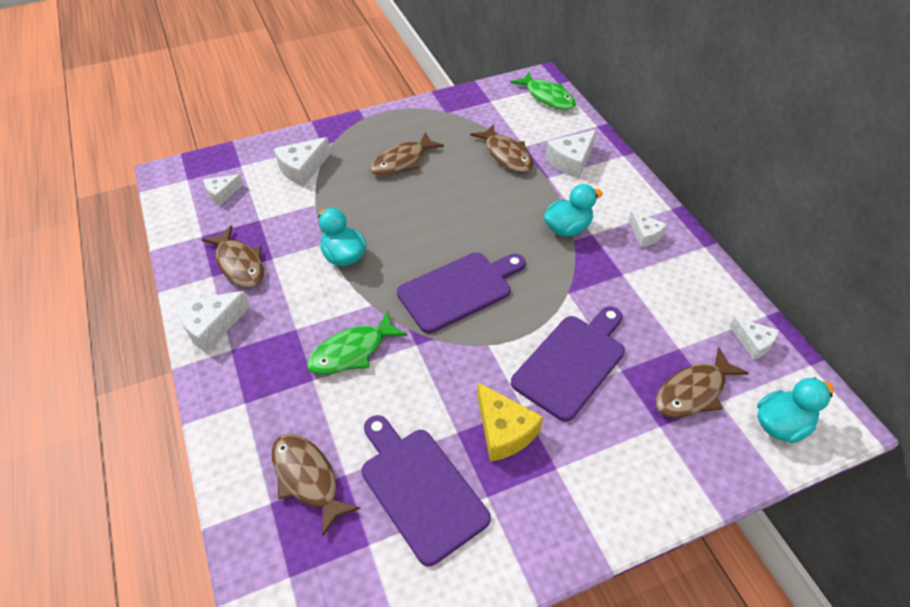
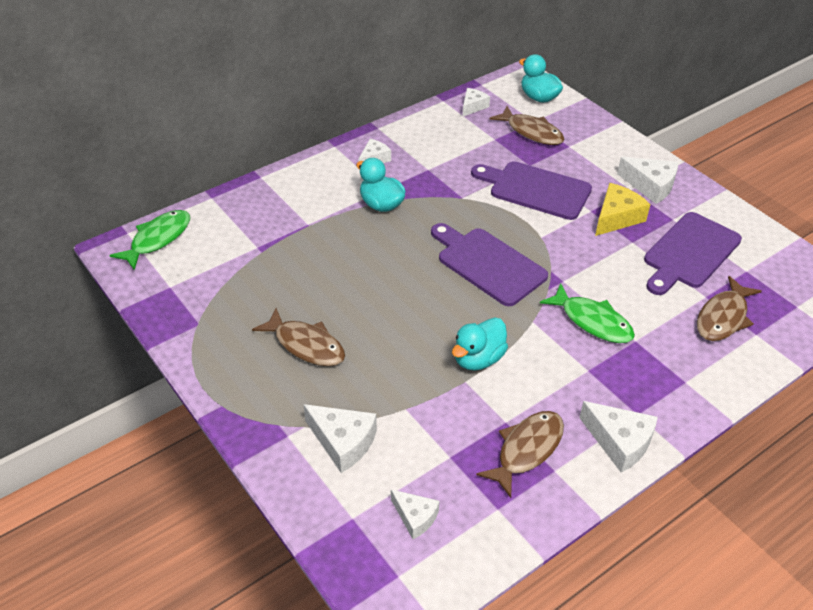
camera: 105 degrees left, 5 degrees down
(506, 155) = (276, 259): brown fish -> none
(571, 161) = (277, 211): white cheese -> white cheese (650, 186)

